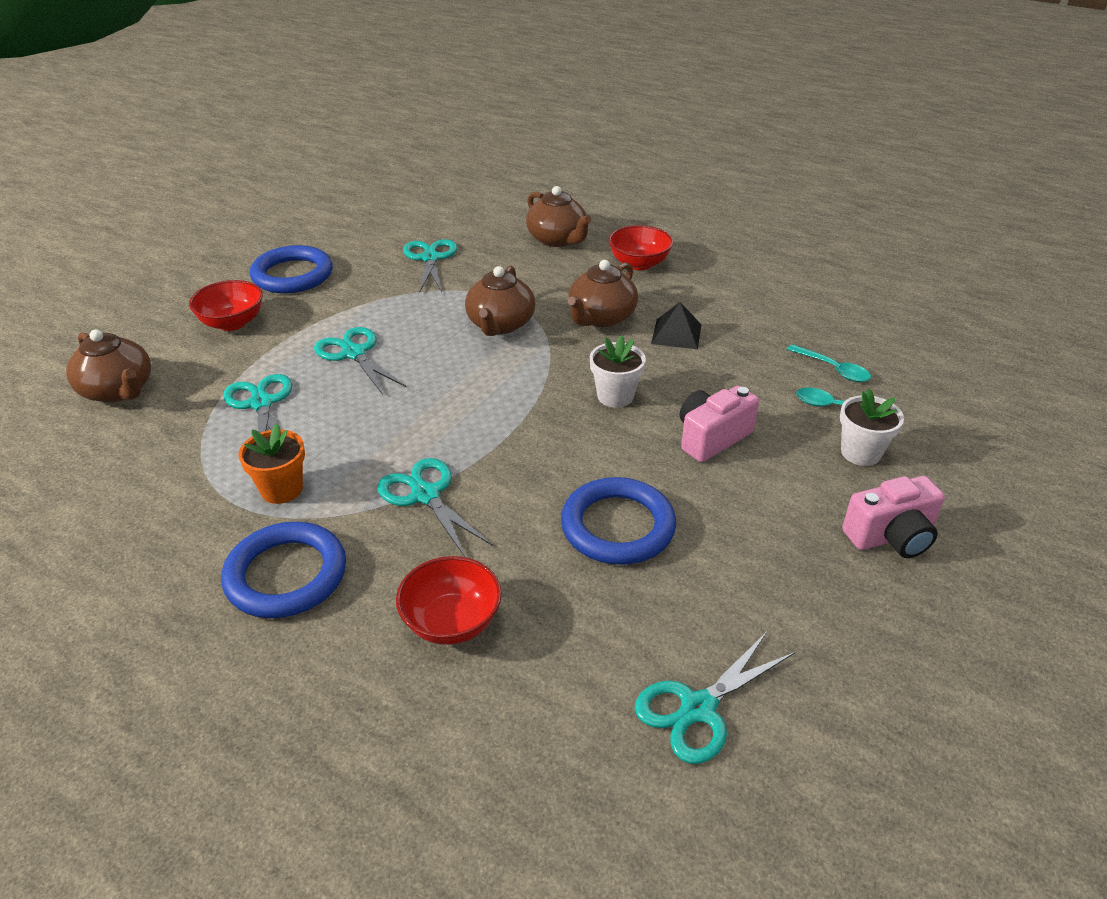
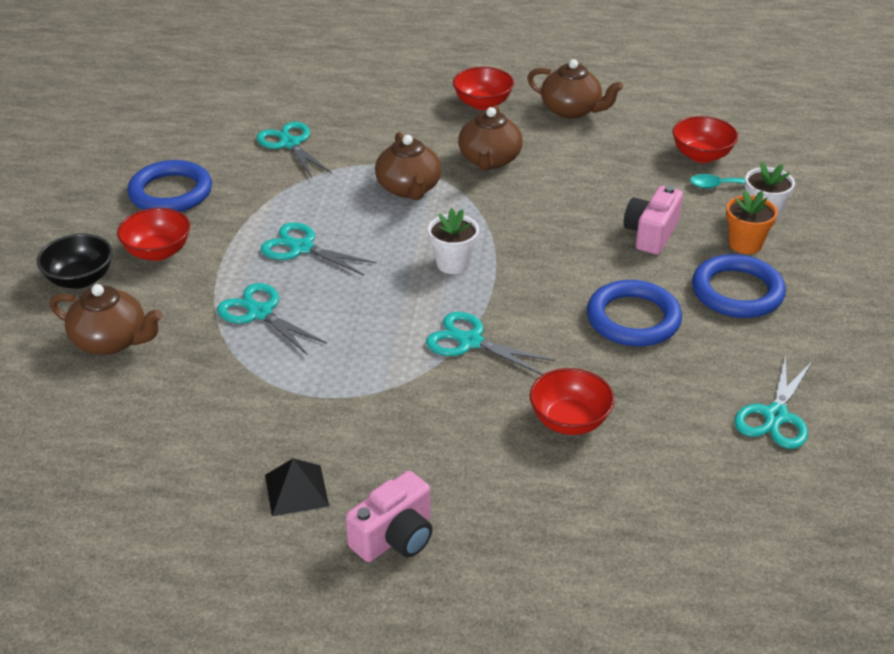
camera: 25 degrees left, 0 degrees up
(150, 329) = (80, 279): none -> black bowl
(282, 489) = (348, 374): orange flower pot -> orange flower pot (745, 244)
(286, 575) = (415, 432): blue ring -> blue ring (737, 292)
(557, 239) = (392, 98): brown teapot -> brown teapot (571, 110)
(615, 396) = (554, 222): white flower pot -> white flower pot (453, 264)
(676, 334) = (561, 158): black pyramid -> black pyramid (296, 490)
(833, 369) = (701, 155): turquoise spoon -> red bowl
(891, 536) = (821, 268): pink camera -> pink camera (395, 537)

